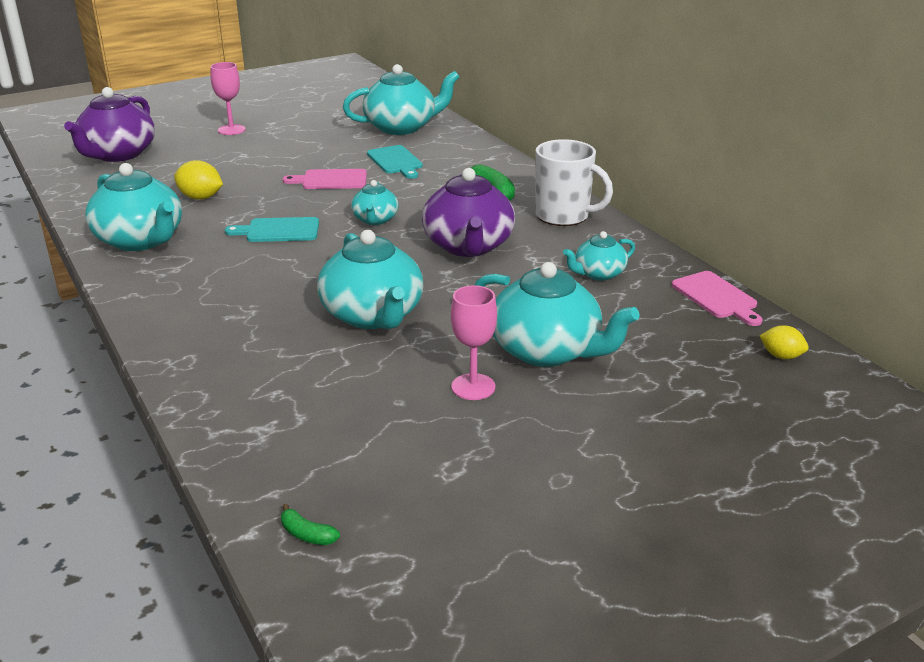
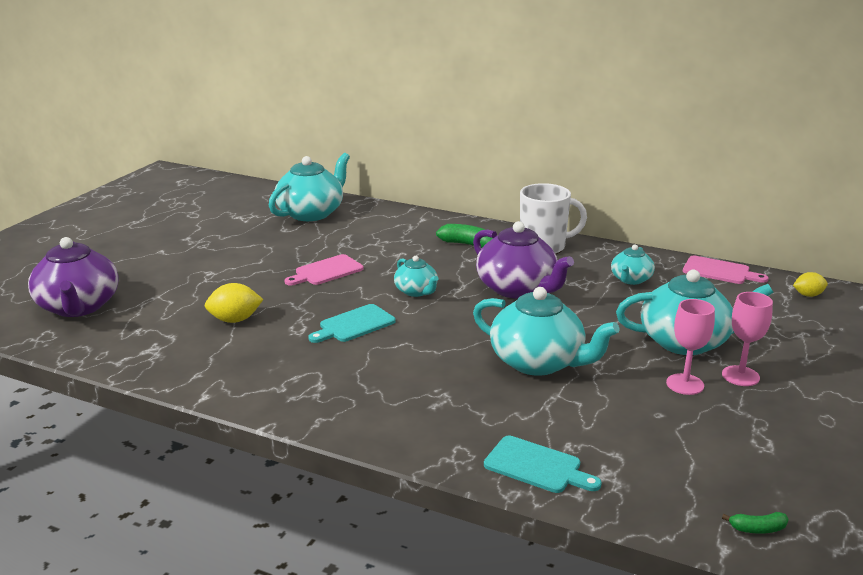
camera: 35 degrees left, 5 degrees down
(141, 240) = (244, 373): turquoise teapot -> none
(231, 130) = (159, 254): pink goblet -> pink goblet (740, 376)
(395, 161) = (354, 241): turquoise cutting board -> turquoise cutting board (537, 466)

